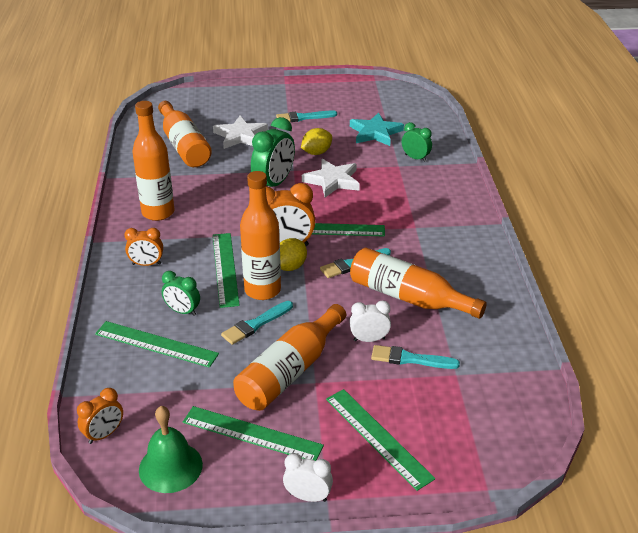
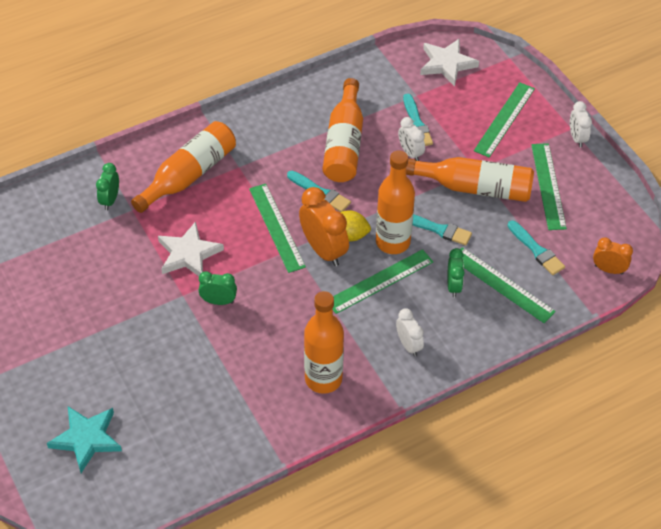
camera: 115 degrees left, 15 degrees up
(146, 264) = (408, 345): orange clock -> white clock
(156, 344) = (502, 285): green ruler -> green ruler turned 45 degrees counterclockwise
(170, 467) = (606, 218): green bell -> none
(184, 146) = (178, 423): orange bottle -> orange bottle (189, 175)
(240, 136) = (130, 375): white star -> white star (447, 64)
(274, 184) = (219, 301): green clock -> green clock, size x0.58
(303, 117) = (58, 330): turquoise brush -> turquoise brush (536, 250)
(316, 153) = (137, 288): yellow lemon -> none
(375, 133) = (68, 250): turquoise star -> turquoise star (87, 439)

